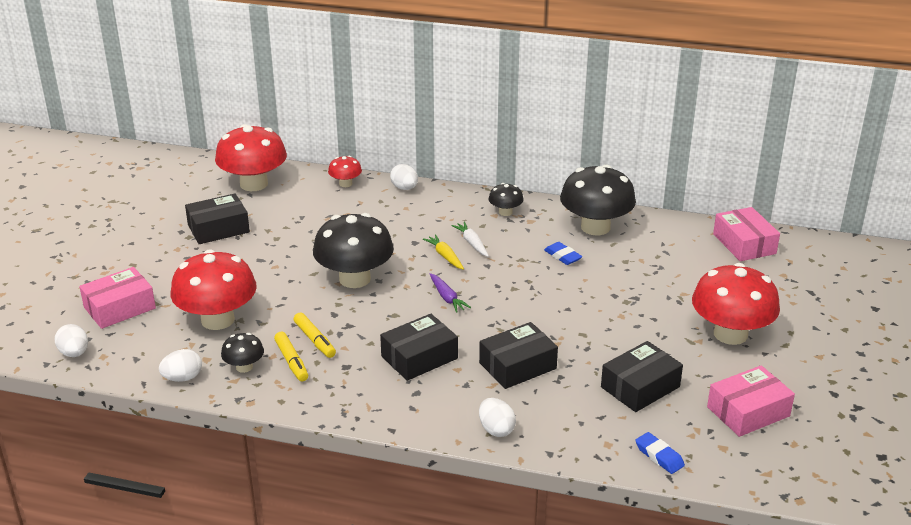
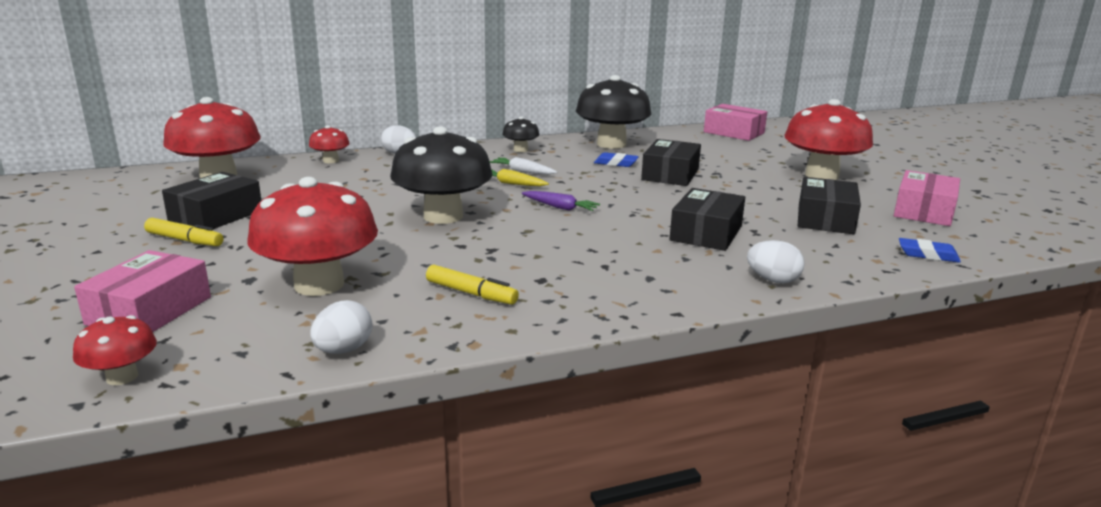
camera: 35 degrees left, 10 degrees down
(74, 353) = (122, 377): white egg -> red mushroom
(244, 367) = (417, 315): black mushroom -> none
(315, 340) = (471, 269): yellow marker -> yellow marker (185, 240)
(419, 357) = (606, 252): black box -> black box (670, 174)

